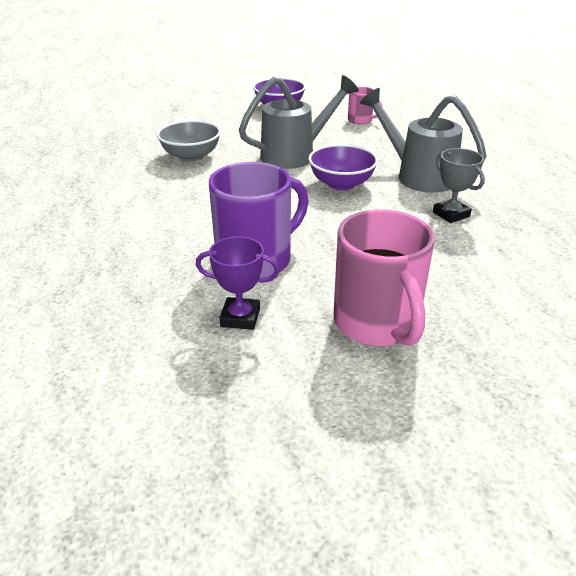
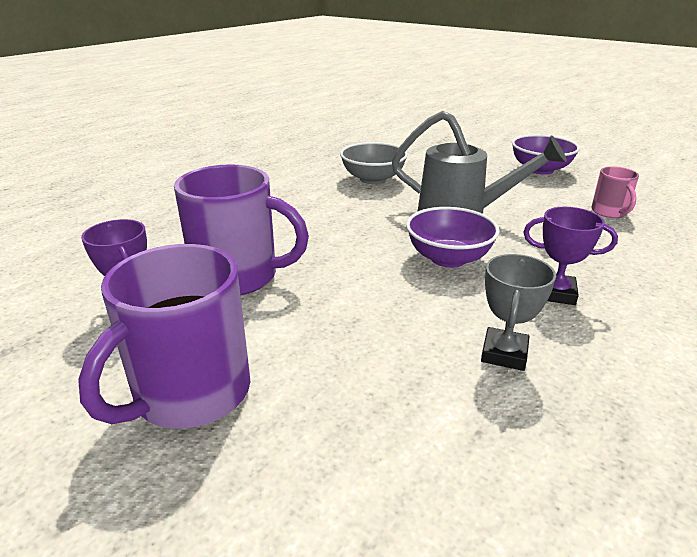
camera: 50 degrees right, 5 degrees down
(377, 324) = (190, 394): pink mug -> purple mug
(417, 175) = (555, 293): grey watering can -> purple trophy

